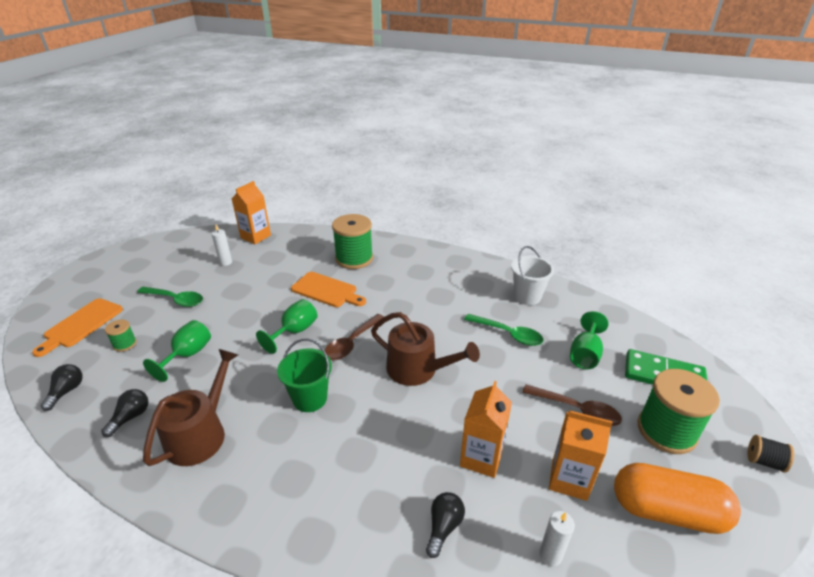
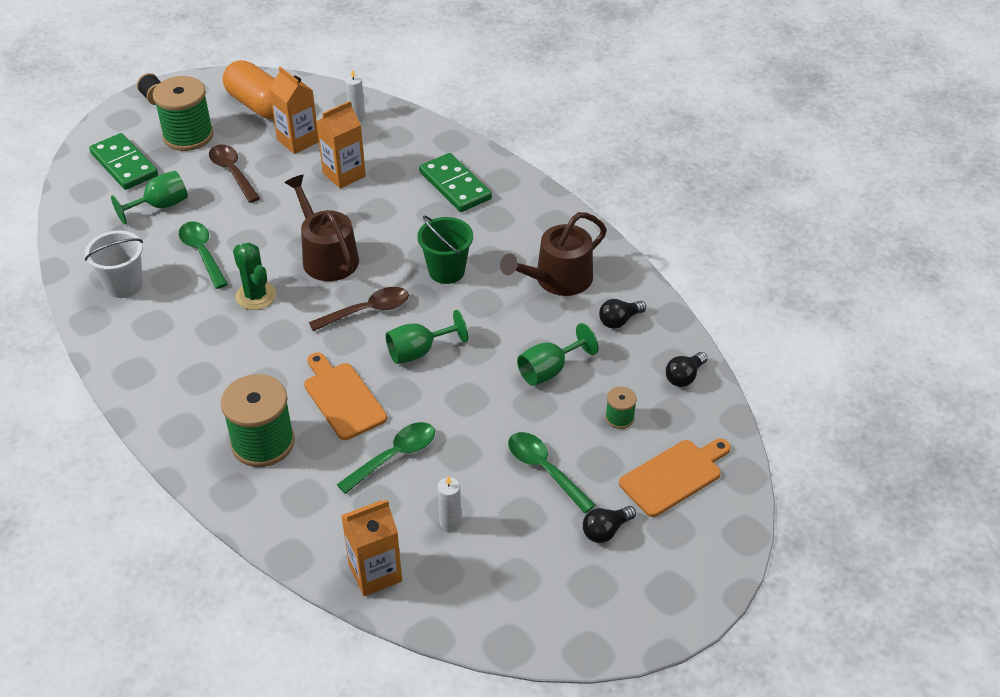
camera: 150 degrees left, 10 degrees up
(274, 276) = (394, 456): none -> green spoon
(359, 501) = (455, 186): none -> green domino
(438, 322) = (256, 296): none -> green cactus
(443, 527) = (409, 152): black light bulb -> black light bulb (606, 530)

